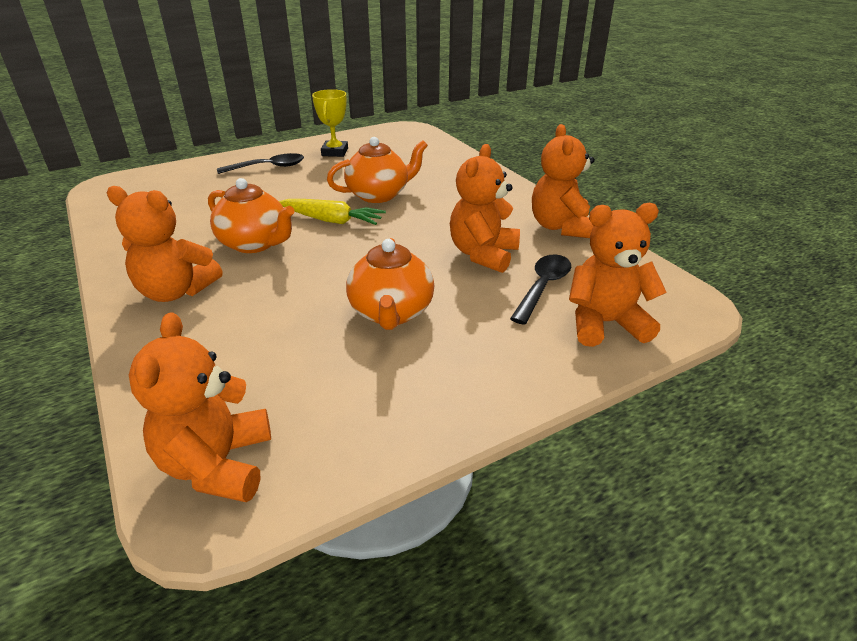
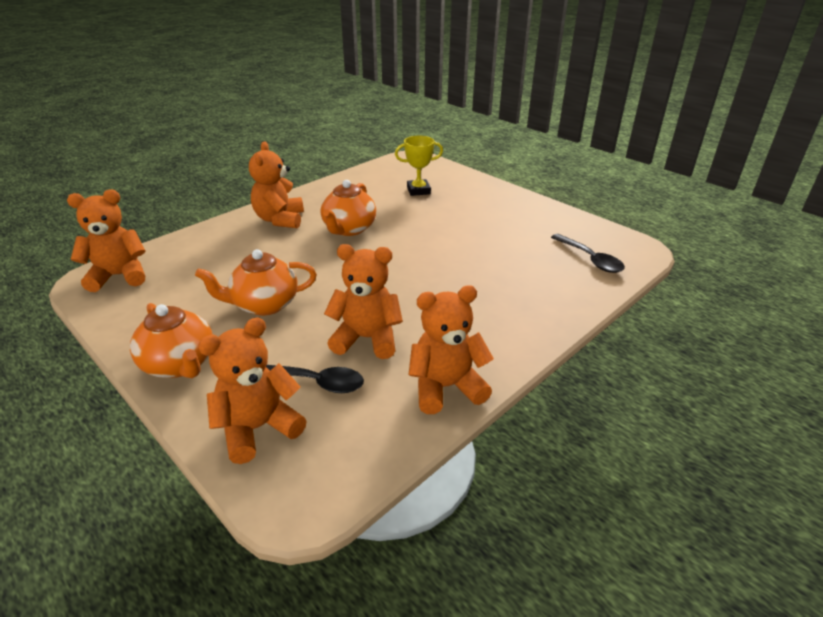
camera: 75 degrees right, 0 degrees up
(268, 167) = (480, 202): black spoon -> black spoon (590, 259)
(332, 220) = (398, 251): yellow carrot -> none
(335, 152) = (537, 223): yellow trophy -> yellow trophy (418, 190)
(379, 195) = (459, 263): orange teapot -> orange teapot (180, 364)
(605, 323) = (258, 428): orange teddy bear -> orange teddy bear turned 105 degrees counterclockwise

